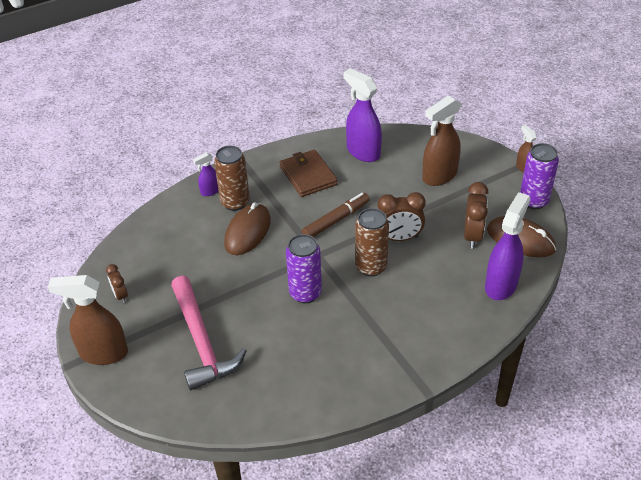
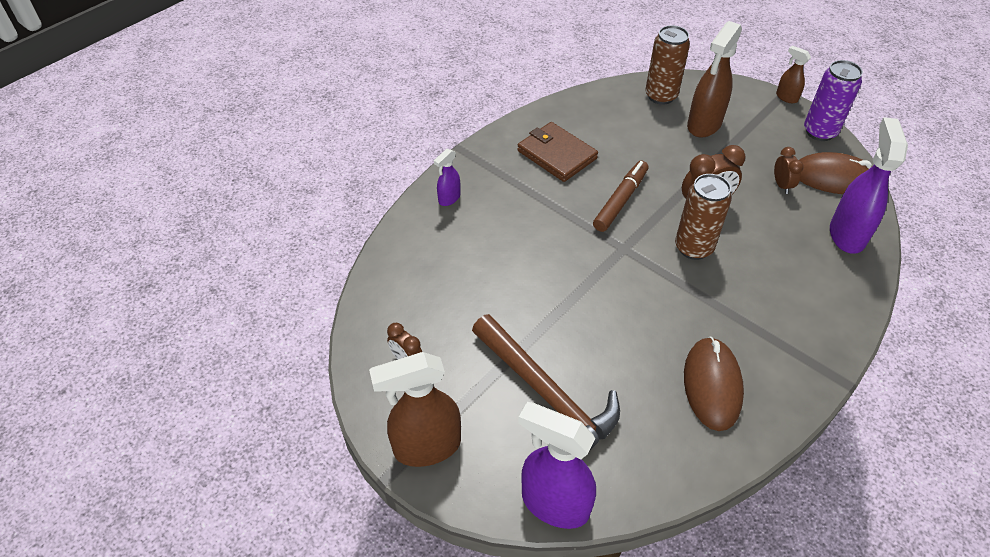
camera: 20 degrees left, 5 degrees up
(201, 342) = (546, 395): pink hammer -> brown hammer
(235, 202) = (488, 206): brown can -> brown can (661, 96)
(247, 232) = (524, 239): brown mouse -> brown mouse (712, 385)
(305, 293) = (637, 299): purple can -> none
(363, 152) = (603, 114): purple spray bottle -> purple spray bottle (554, 503)
(472, 236) = (781, 185): brown clock -> brown clock, size x0.59

